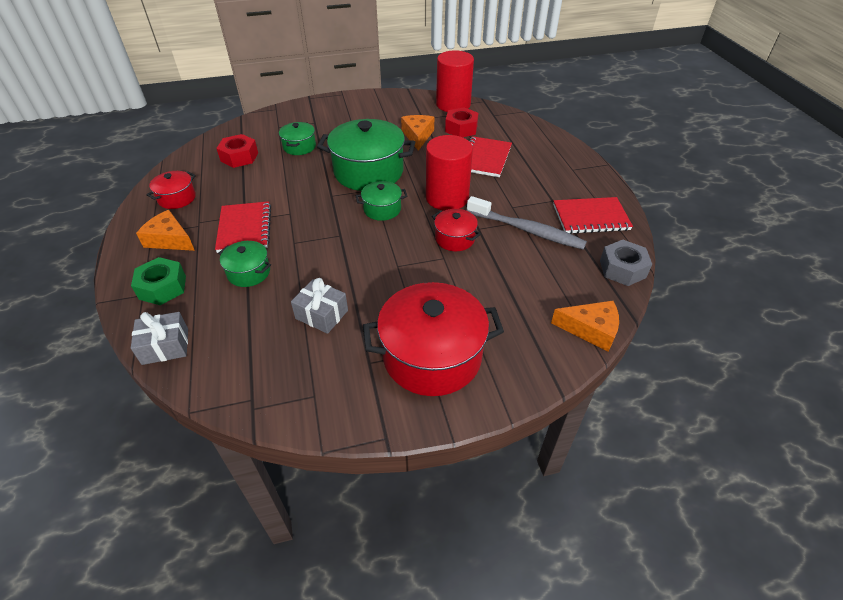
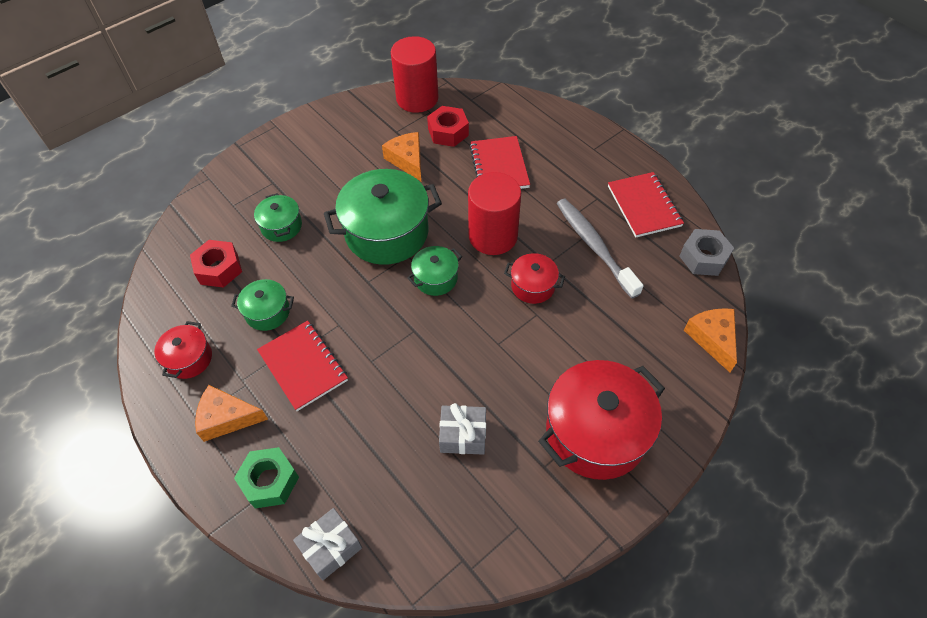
camera: 25 degrees left, 10 degrees up
(249, 272) = (351, 420): green pot -> green pot (267, 312)
(526, 230) = (594, 246): grey toothbrush -> grey toothbrush turned 120 degrees counterclockwise
(590, 217) = (644, 206): red notebook -> red notebook turned 75 degrees counterclockwise
(590, 329) = (712, 339): orange cheese -> orange cheese turned 90 degrees counterclockwise

